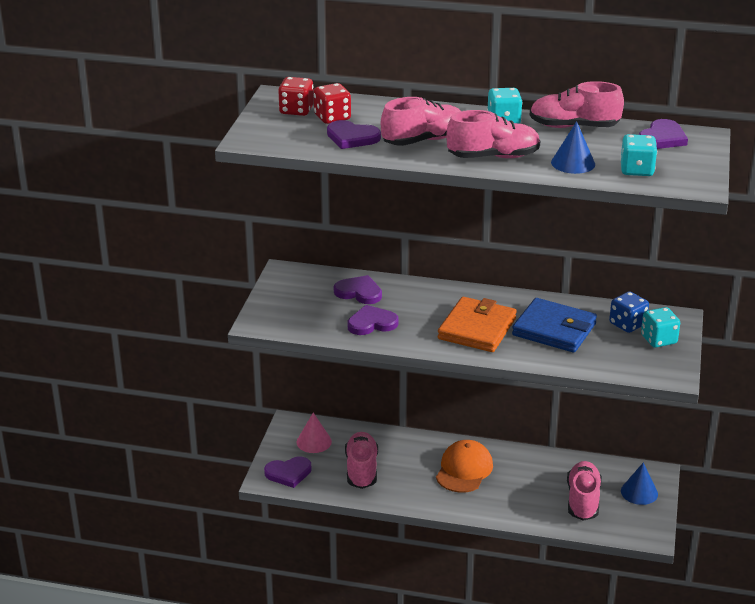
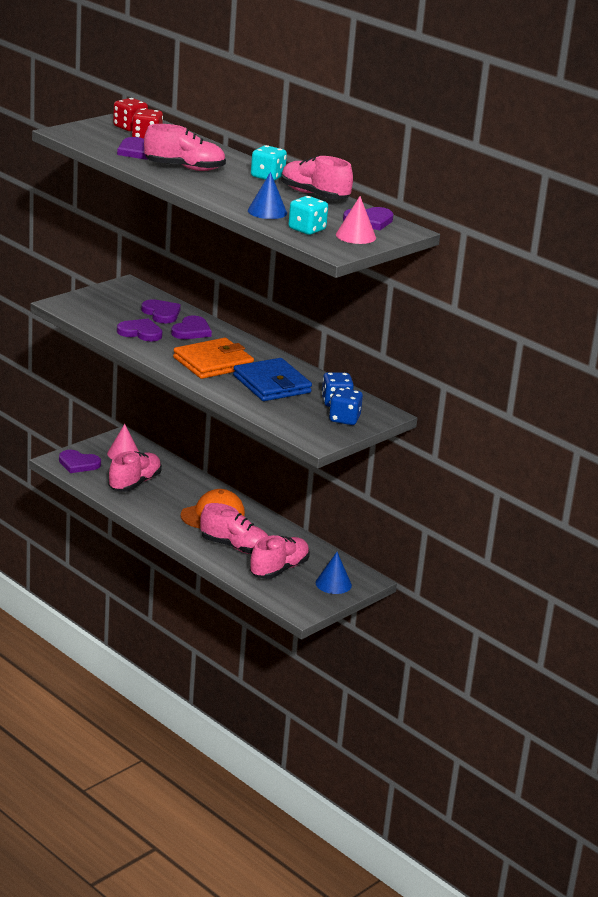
camera: 30 degrees right, 5 degrees down
(410, 300) = (191, 331): none -> purple heart
(493, 157) = (216, 191): pink shoe -> pink shoe (235, 547)
(658, 340) = (344, 419): turquoise dice -> blue dice
(682, 160) = (356, 236): none -> pink cone

